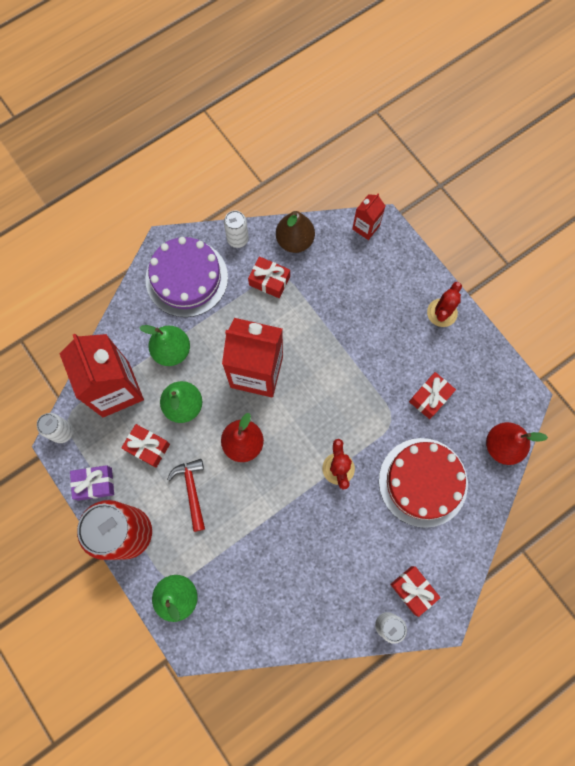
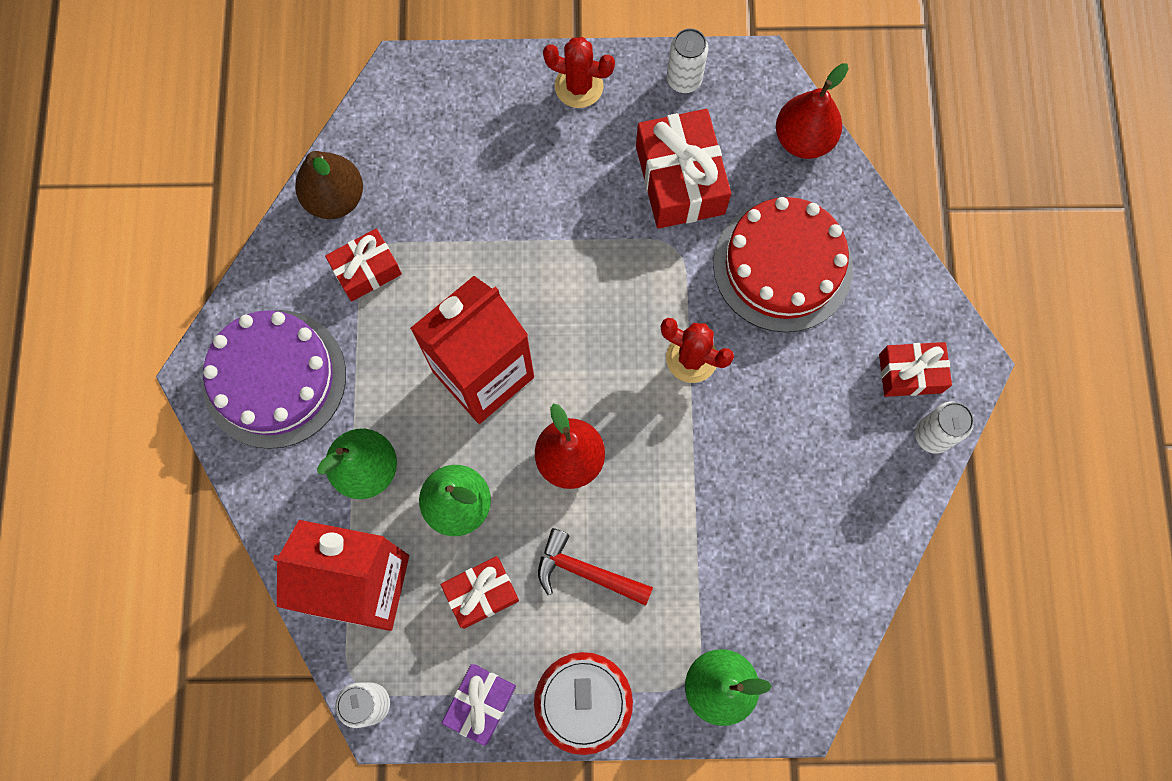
camera: 55 degrees left, 0 degrees up
(237, 239) = (272, 271): white can -> white can (684, 80)
(366, 227) = (388, 96): red carton -> none
(430, 397) = (680, 180): red gift -> red gift, size x1.65
(442, 313) = (579, 86): red cactus -> red cactus turned 45 degrees counterclockwise

